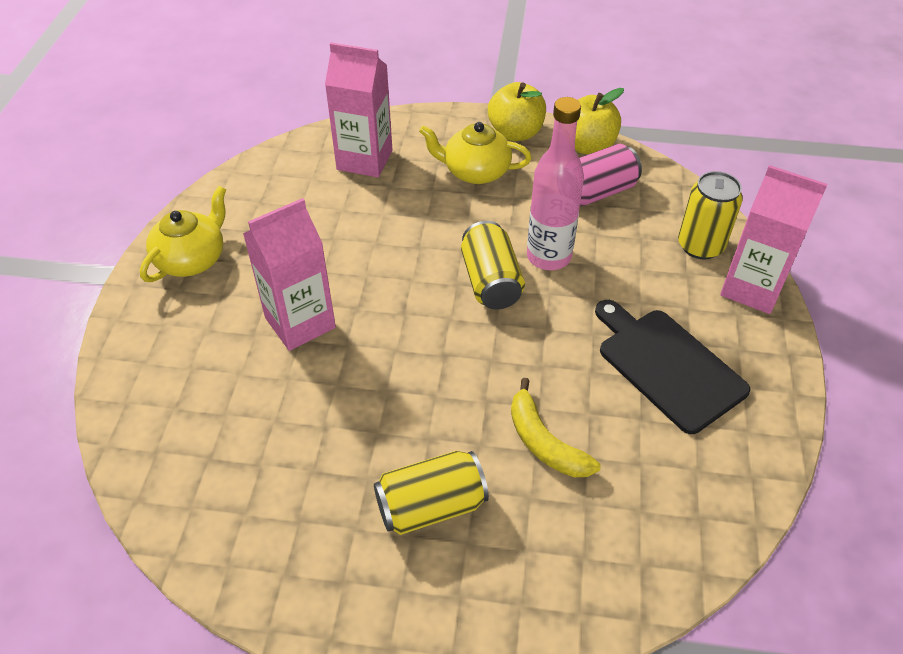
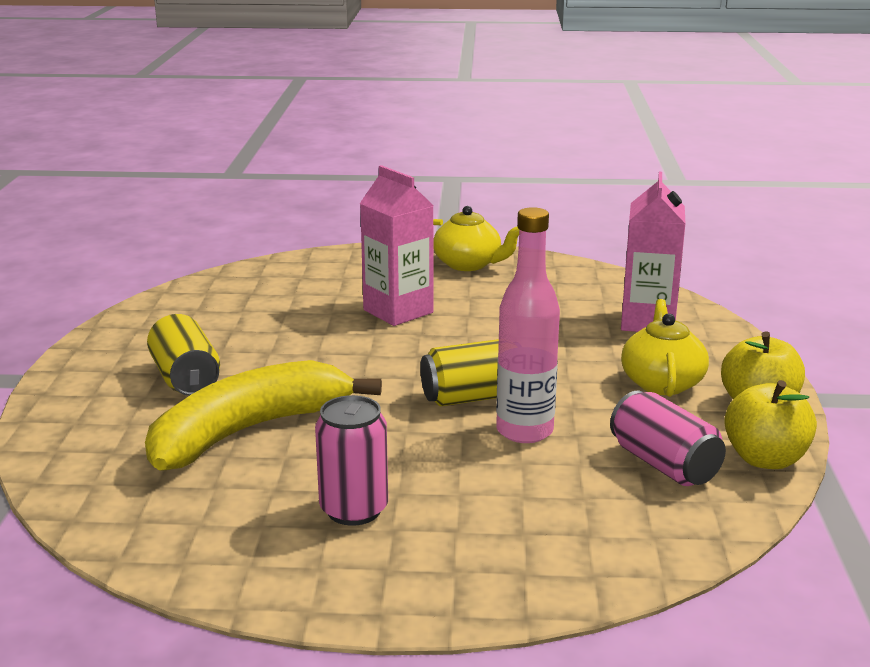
camera: 85 degrees right, 25 degrees down
(544, 442) = (248, 431): yellow banana -> yellow banana, size x1.87
(667, 366) = (354, 509): black cutting board -> pink can
(700, 246) = (584, 547): yellow can -> none
(752, 288) = (506, 589): pink carton -> none

